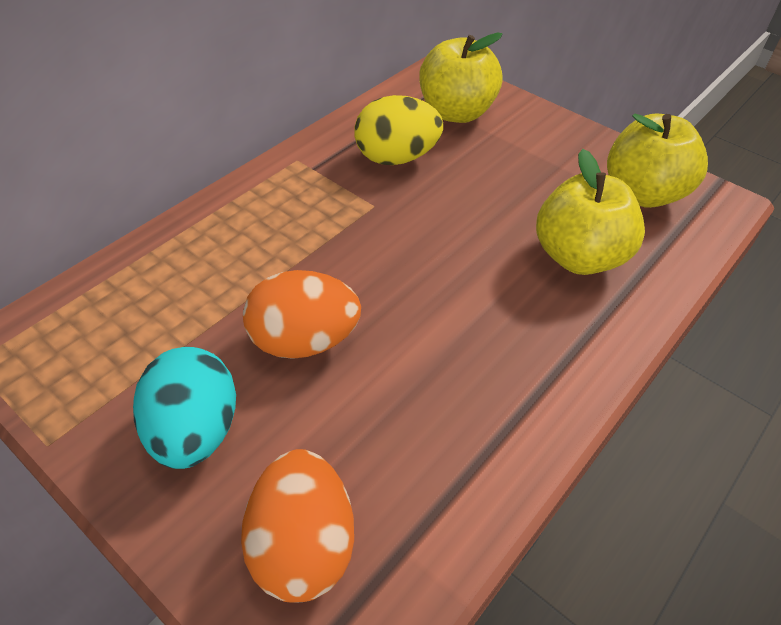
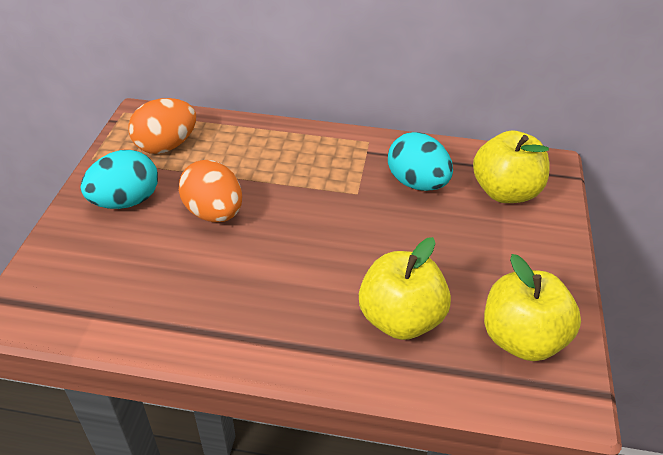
camera: 60 degrees right, 5 degrees down
(302, 545) = (78, 272): orange egg -> orange egg (166, 146)
(396, 158) = (417, 183): yellow egg -> turquoise egg

